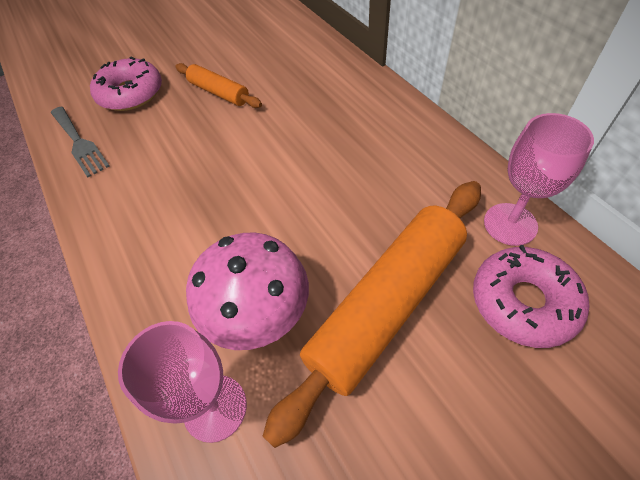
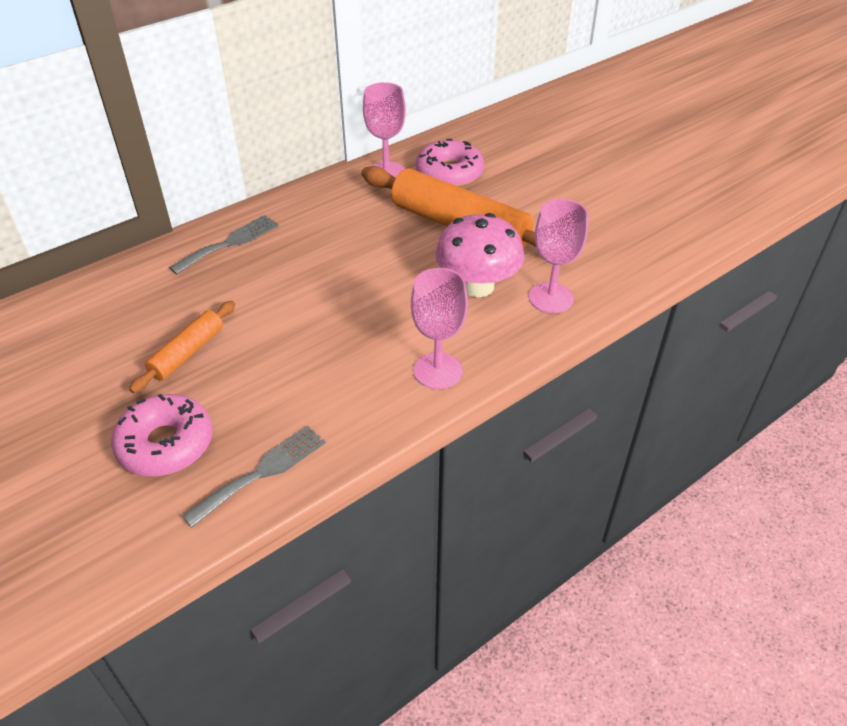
camera: 100 degrees left, 10 degrees down
(134, 261) = (438, 371): none -> pink goblet
(360, 101) = (230, 243): none -> grey fork

